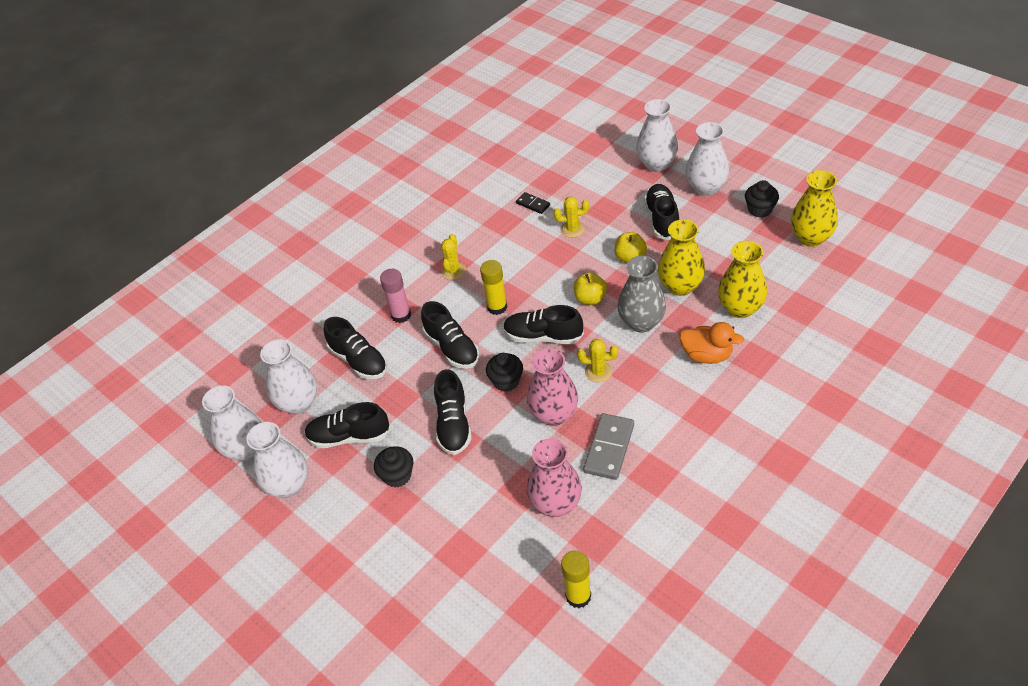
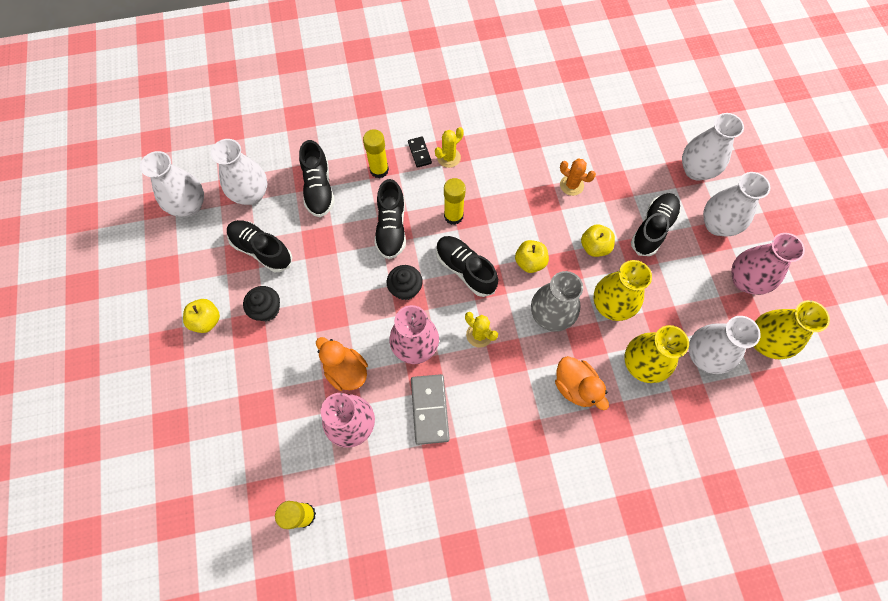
camera: 30 degrees right, 20 degrees up
(288, 485) = (192, 259): white vase -> white vase (704, 355)
(348, 521) = (206, 320): none -> yellow apple
(401, 315) = (379, 170): pink glue stick -> yellow glue stick
(453, 424) = (338, 297): black shoe -> none
(512, 471) = (346, 371): none -> orange duck
(533, 204) = (560, 138): black domino -> black domino (419, 153)
(572, 229) = (571, 185): yellow cactus -> orange cactus
(609, 448) = (430, 409): grey domino -> grey domino turned 60 degrees counterclockwise
(760, 209) = (745, 280): black cupcake -> pink vase

